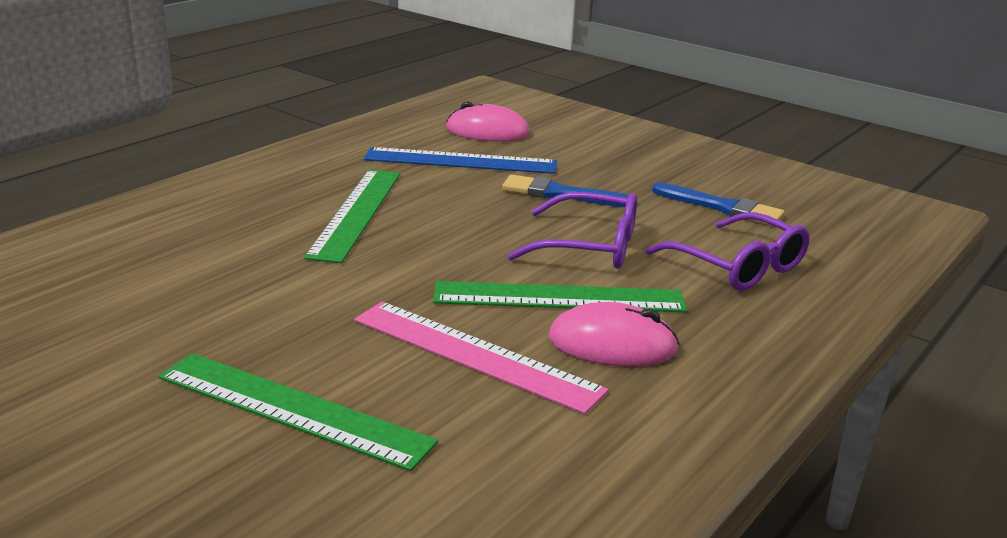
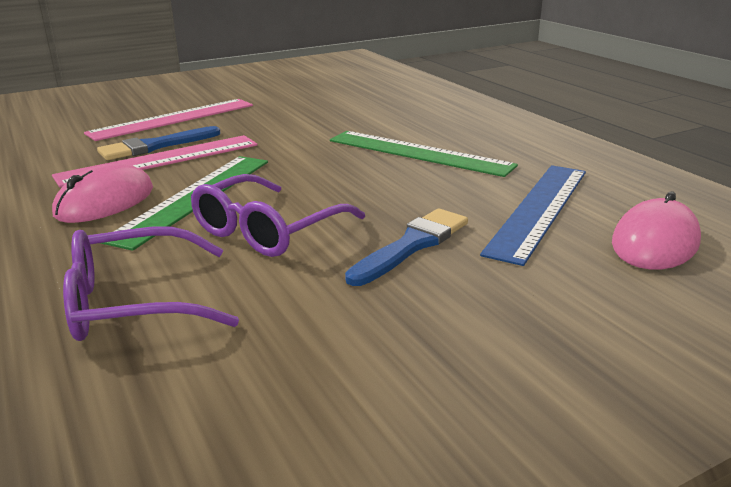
camera: 115 degrees right, 0 degrees up
(293, 409) = (173, 119): green ruler -> pink ruler
(722, 207) = (292, 356): blue brush -> blue brush (155, 146)

